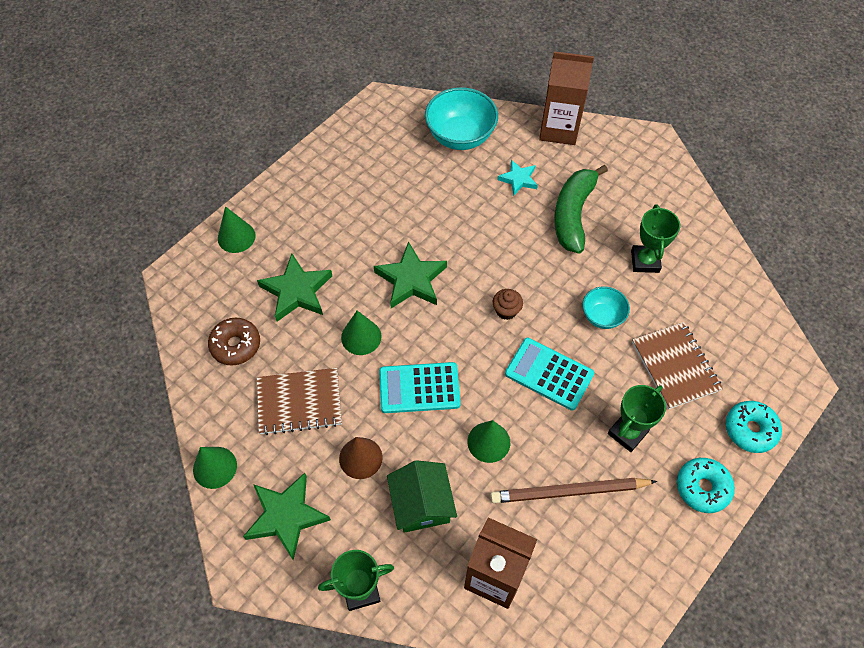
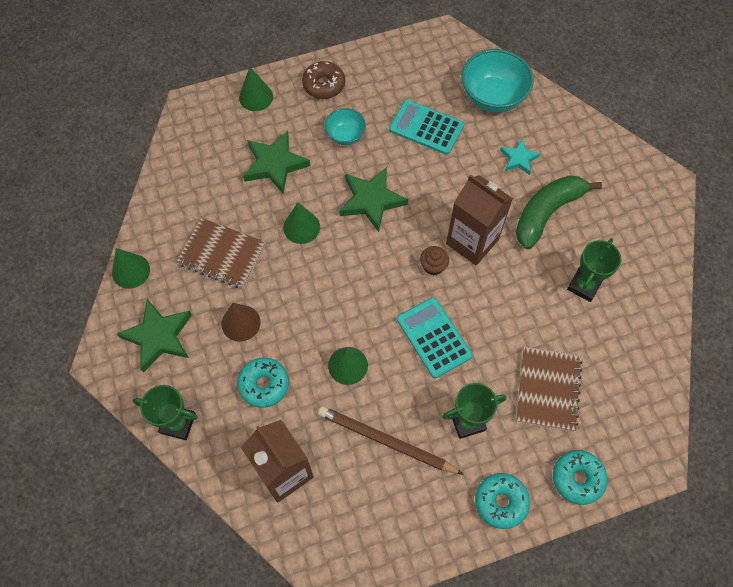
camera: 30 degrees right, 5 degrees up
(236, 345) = (202, 184): brown donut -> brown donut (324, 85)
(419, 388) = (321, 292): turquoise calculator -> turquoise calculator (426, 128)
(421, 504) = (264, 384): green house -> turquoise donut
(559, 129) = (585, 131): brown carton -> brown carton (472, 241)
(602, 316) = (512, 313): turquoise bowl -> turquoise bowl (345, 135)

